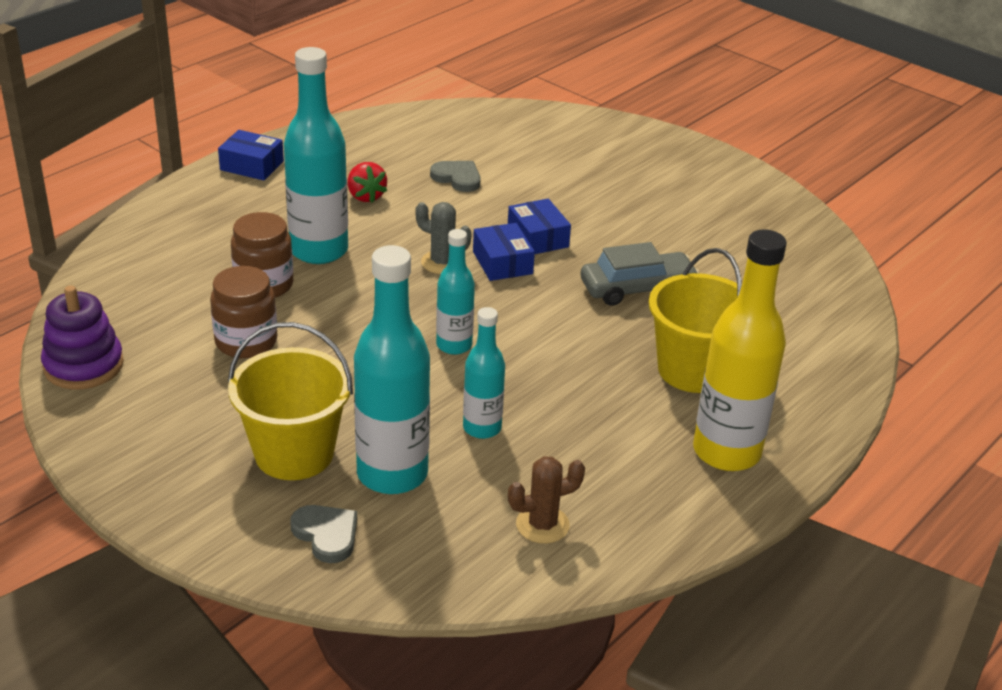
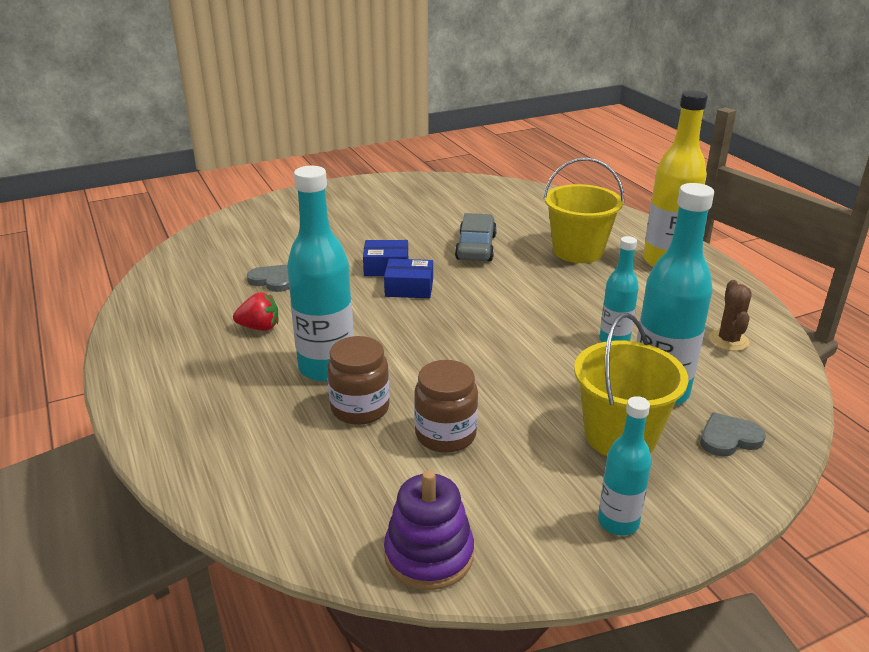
camera: 65 degrees left, 5 degrees down
(252, 166) = (143, 379): blue box -> none
(442, 262) = (390, 313): grey cactus -> none
(454, 345) = (506, 331): turquoise bottle -> turquoise bottle (618, 522)
(457, 178) = (272, 280): grey heart -> grey heart turned 60 degrees clockwise

